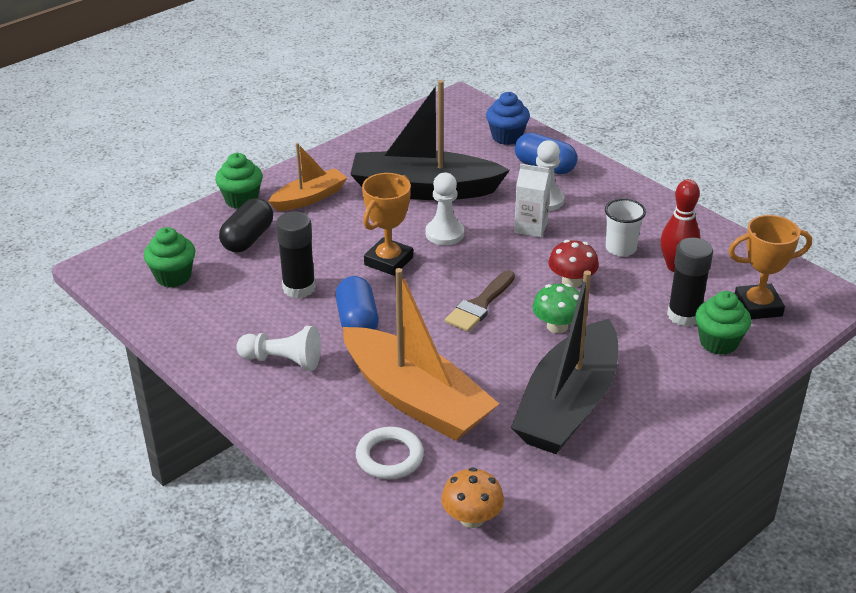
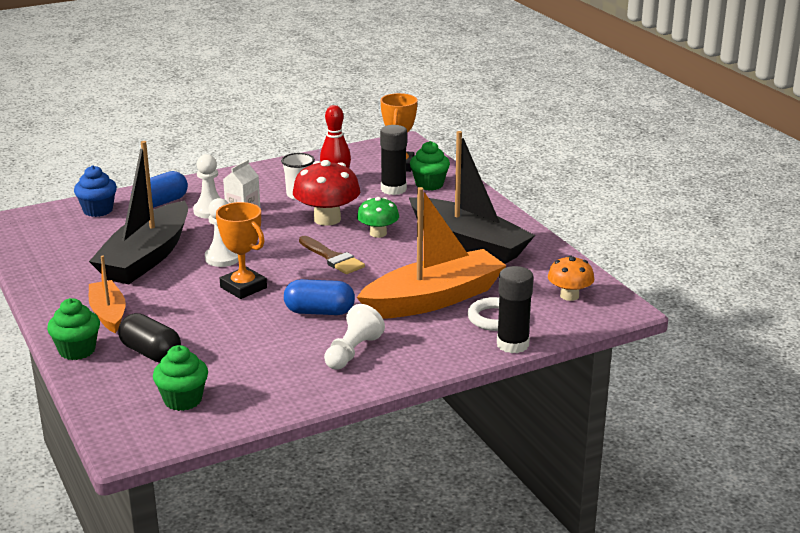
camera: 75 degrees left, 10 degrees down
(299, 288) = (252, 334): black glue stick -> black glue stick (512, 344)
(572, 281) = (327, 219): red mushroom -> red mushroom, size x1.63

